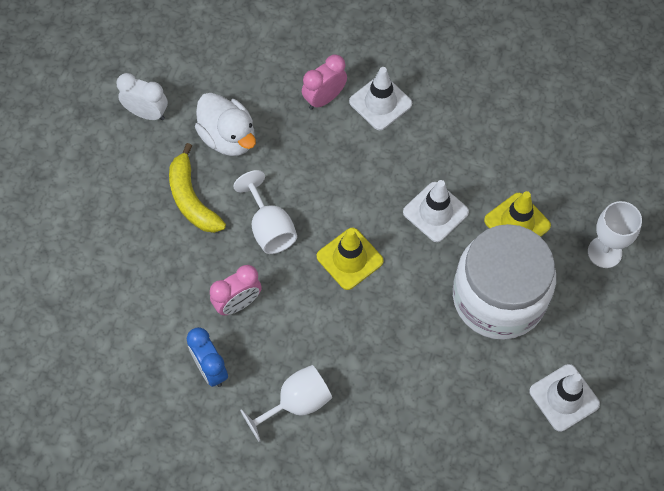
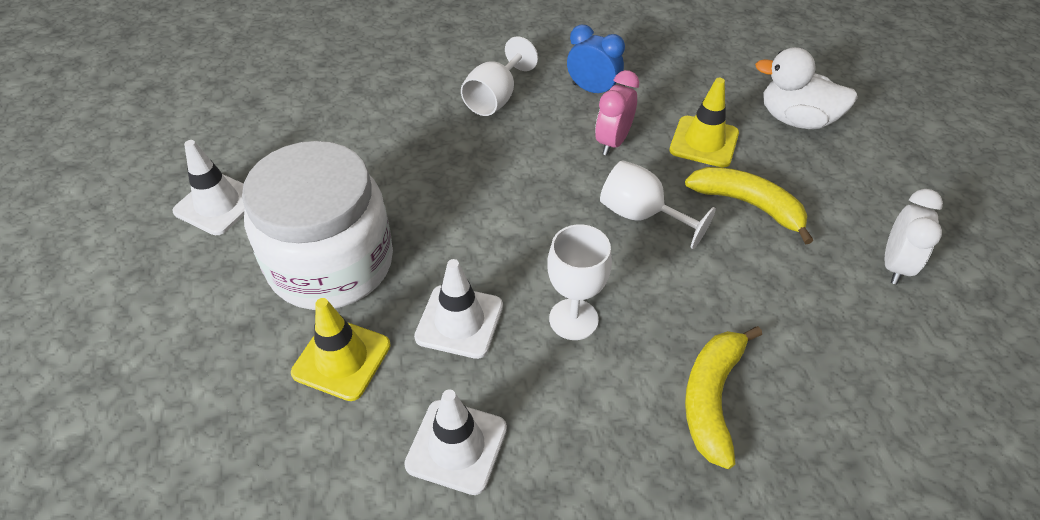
camera: 150 degrees right, 15 degrees down
(147, 113) = (894, 265): white clock -> white clock turned 60 degrees counterclockwise
(228, 138) = (778, 284): white duck -> white duck (796, 120)
(324, 98) = (711, 398): pink clock -> yellow banana
(349, 259) = (530, 226): yellow traffic cone -> yellow traffic cone (704, 142)
(380, 103) = (631, 434): white traffic cone -> white traffic cone (456, 446)
(604, 252) = (200, 378): white goblet -> white goblet (573, 319)

